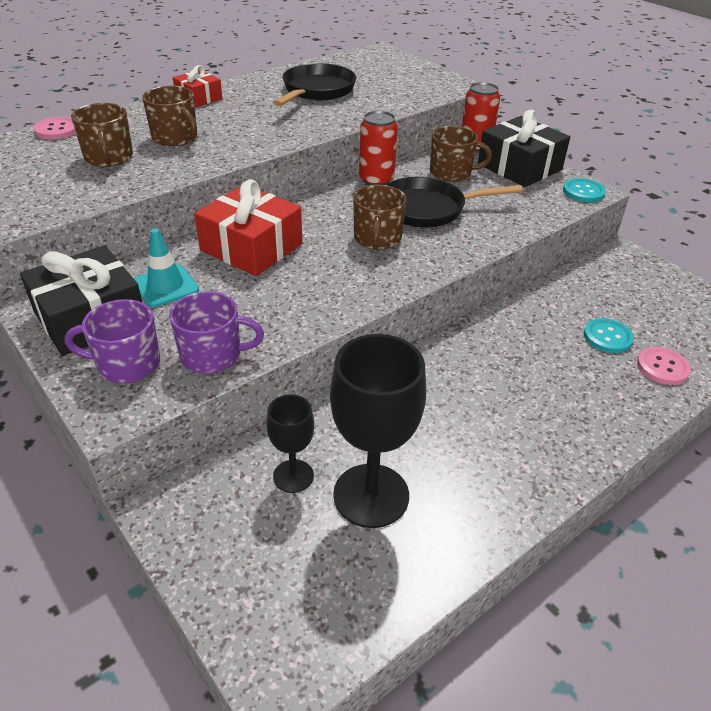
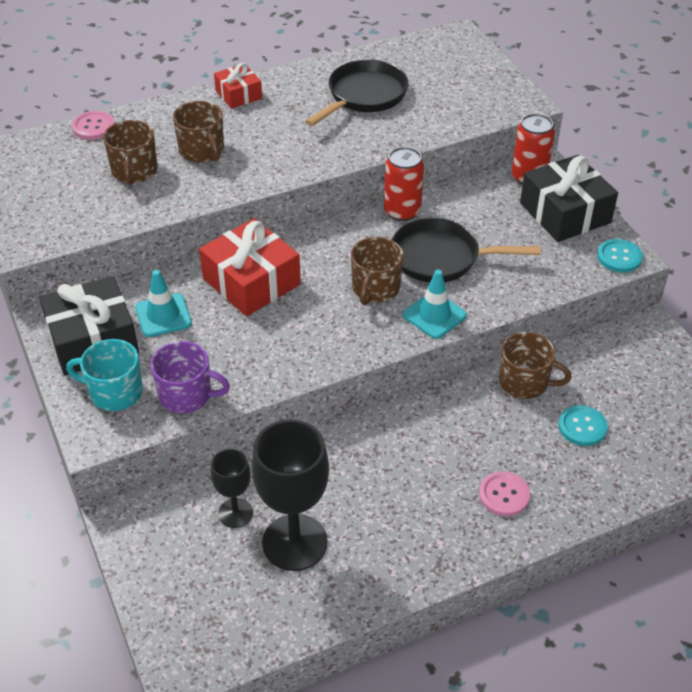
camera: 15 degrees right, 5 degrees up
(127, 364) = (114, 392): purple mug -> turquoise mug
(443, 253) = (434, 315): none -> turquoise traffic cone
(451, 173) = (486, 212): brown mug -> brown mug (525, 382)
(662, 367) = (621, 469): pink button -> pink button (504, 495)

